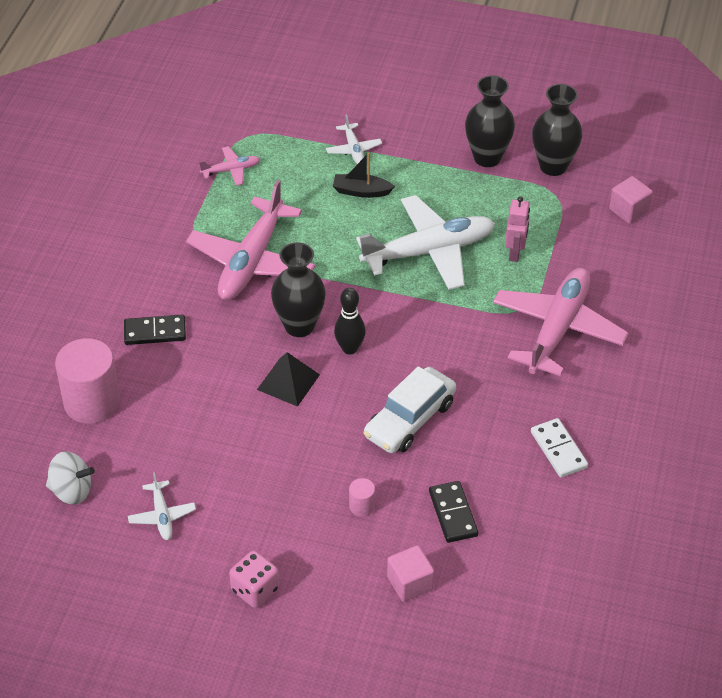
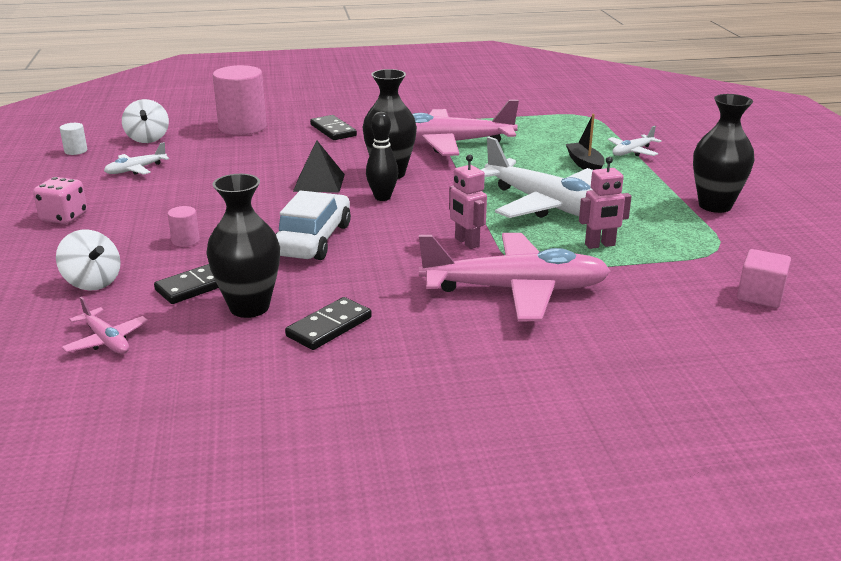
camera: 65 degrees right, 20 degrees down
(68, 561) = (76, 151): none -> white cylinder
(231, 170) = (540, 118): pink plane -> pink plane (106, 340)
(409, 419) = (313, 240): white car -> white car turned 90 degrees clockwise
(410, 583) = (92, 282): pink cube -> white spinning top
(468, 326) = (466, 242): none -> pink robot
(553, 166) = (758, 239): black vase -> black vase (249, 307)
(558, 450) = (329, 327): white domino -> black domino

